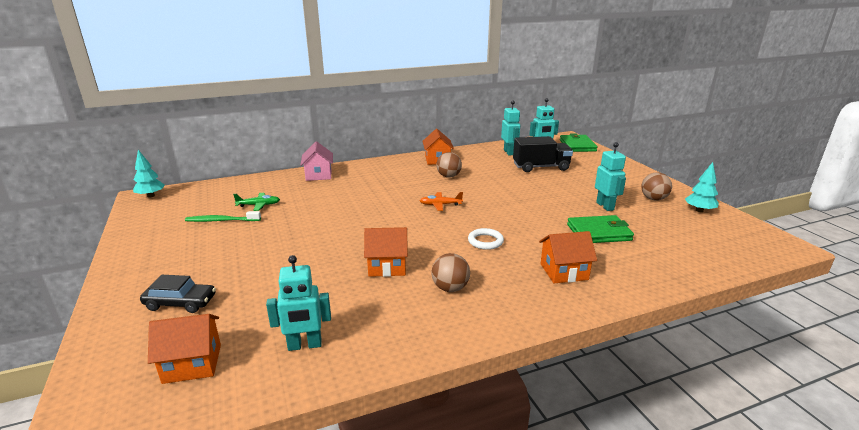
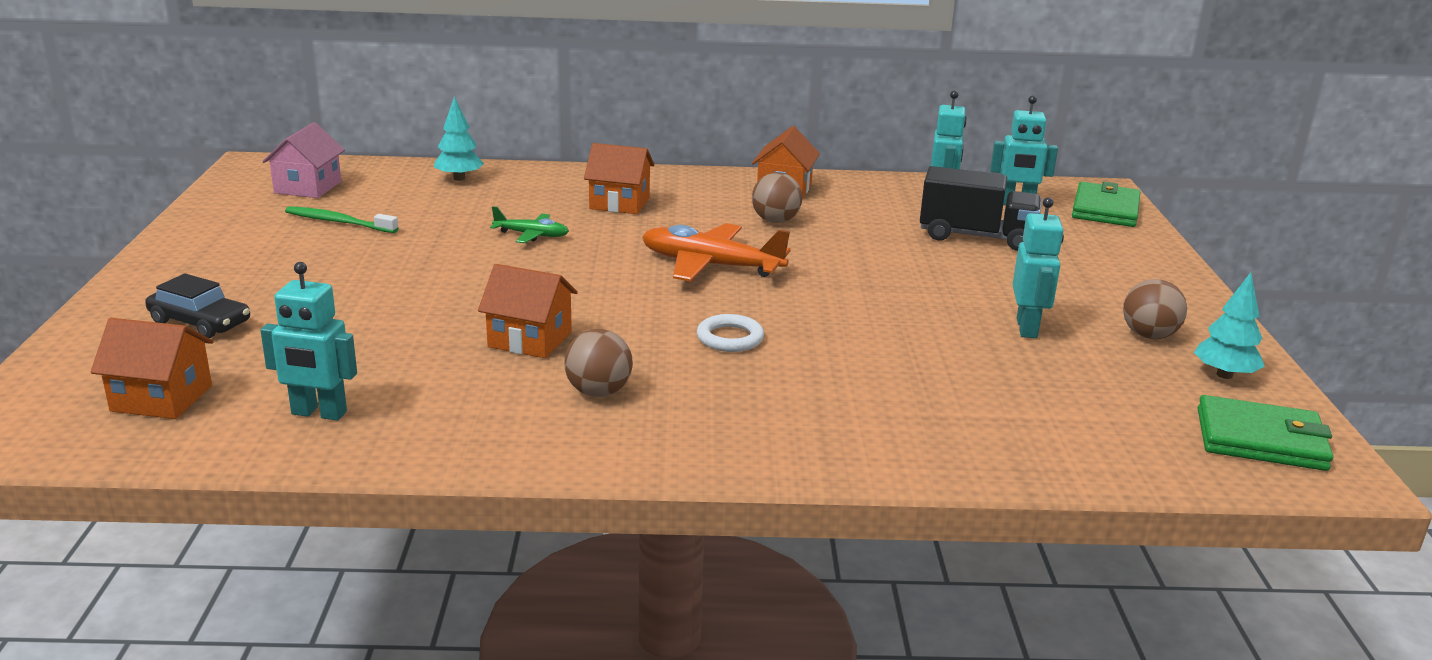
camera: 20 degrees right, 0 degrees up
(151, 196) = (265, 166): turquoise tree -> turquoise tree (459, 178)
(259, 205) = (412, 210): green plane -> green plane (532, 235)
(318, 175) = (547, 179): pink house -> pink house (308, 187)
(440, 205) = (710, 265): orange plane -> orange plane, size x1.86
(564, 272) = (818, 413): orange house -> orange house (619, 203)
(599, 232) = (959, 368): green wallet -> green wallet (1261, 440)

